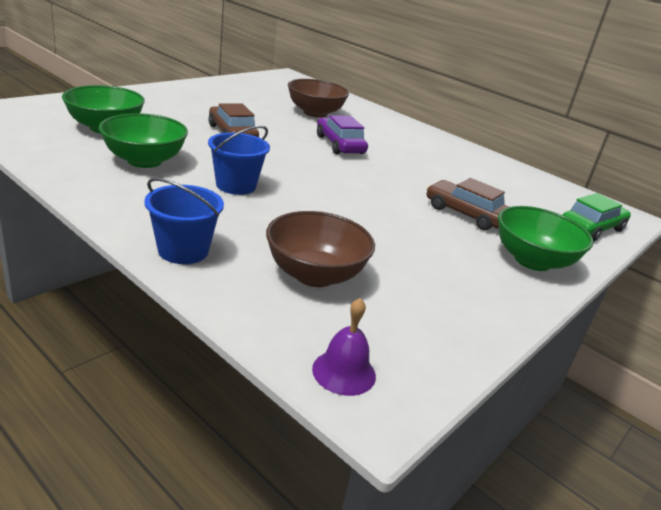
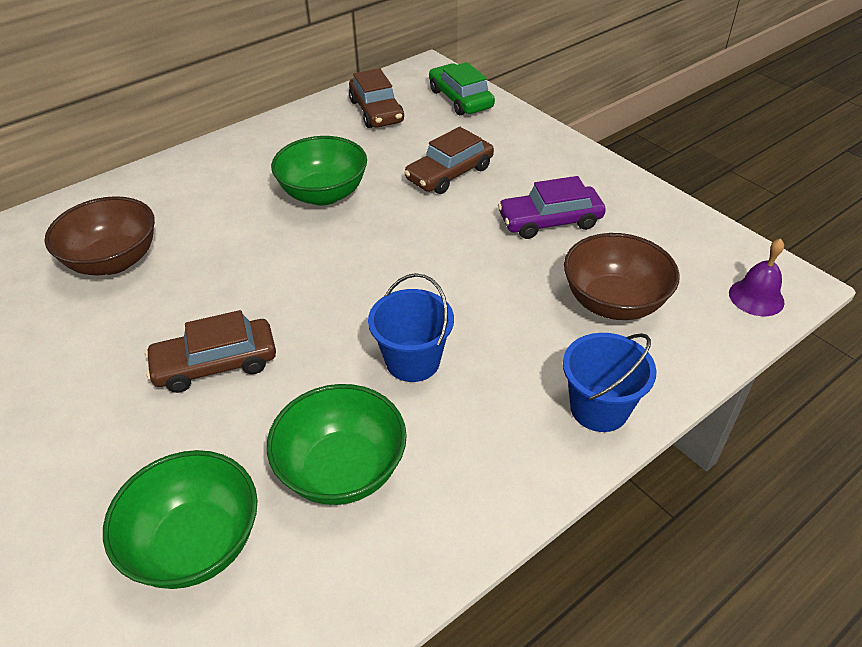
camera: 75 degrees left, 15 degrees up
(340, 145) = (253, 247): purple car -> purple car (550, 221)
(532, 261) = (538, 152): green bowl -> green bowl (323, 194)
(534, 190) = (376, 111): none -> brown car

